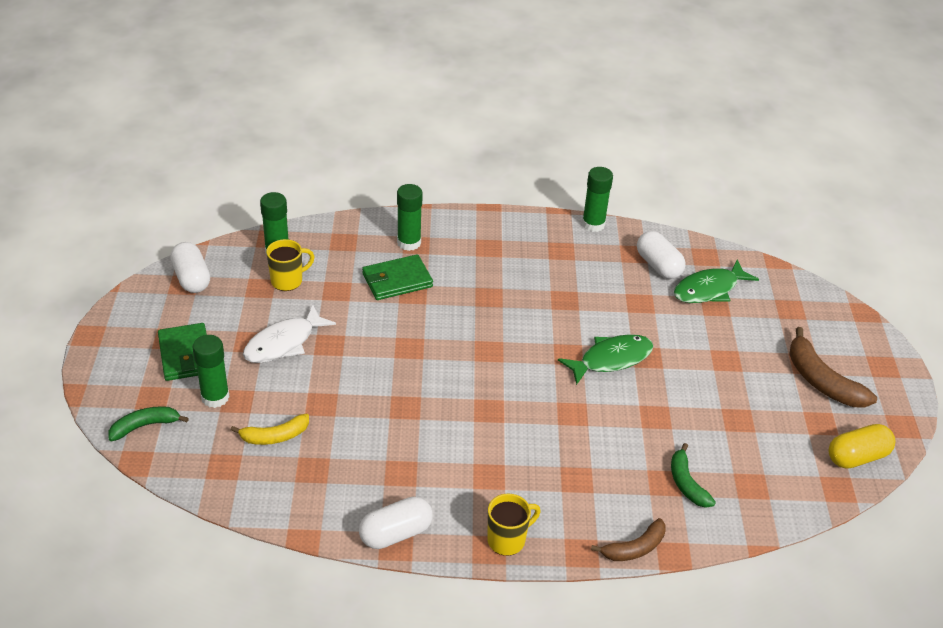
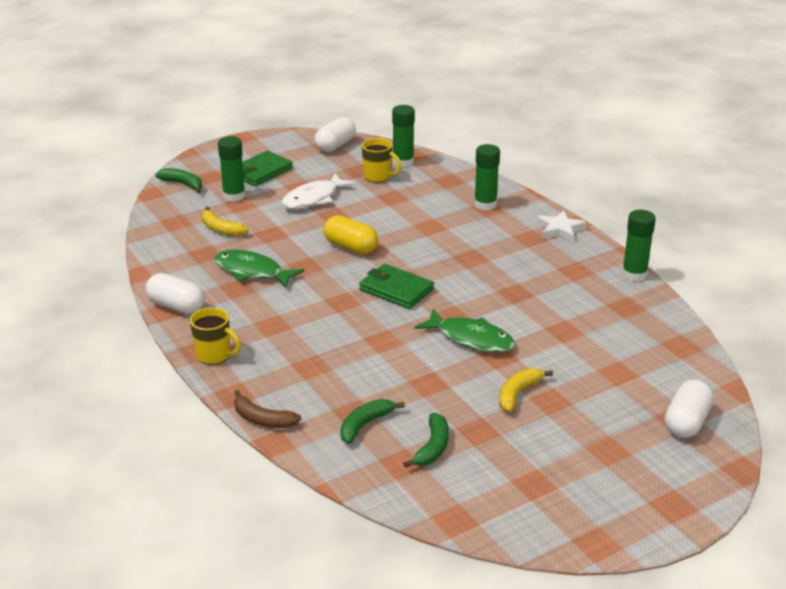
camera: 60 degrees right, 10 degrees down
(283, 343) = (313, 199): white fish -> white fish turned 60 degrees counterclockwise
(397, 280) = (435, 215): green wallet -> green wallet (396, 290)
(492, 224) = (560, 230): none -> white star
(658, 266) = (628, 324): white capsule -> white capsule (686, 422)
(705, 372) = (518, 393): none -> yellow banana
(709, 289) = (636, 362): green fish -> green fish (252, 271)
(743, 457) = (432, 447): none -> green banana
(821, 380) = (596, 468): brown banana -> none
(857, 457) = (512, 521): yellow capsule -> yellow capsule (351, 247)

